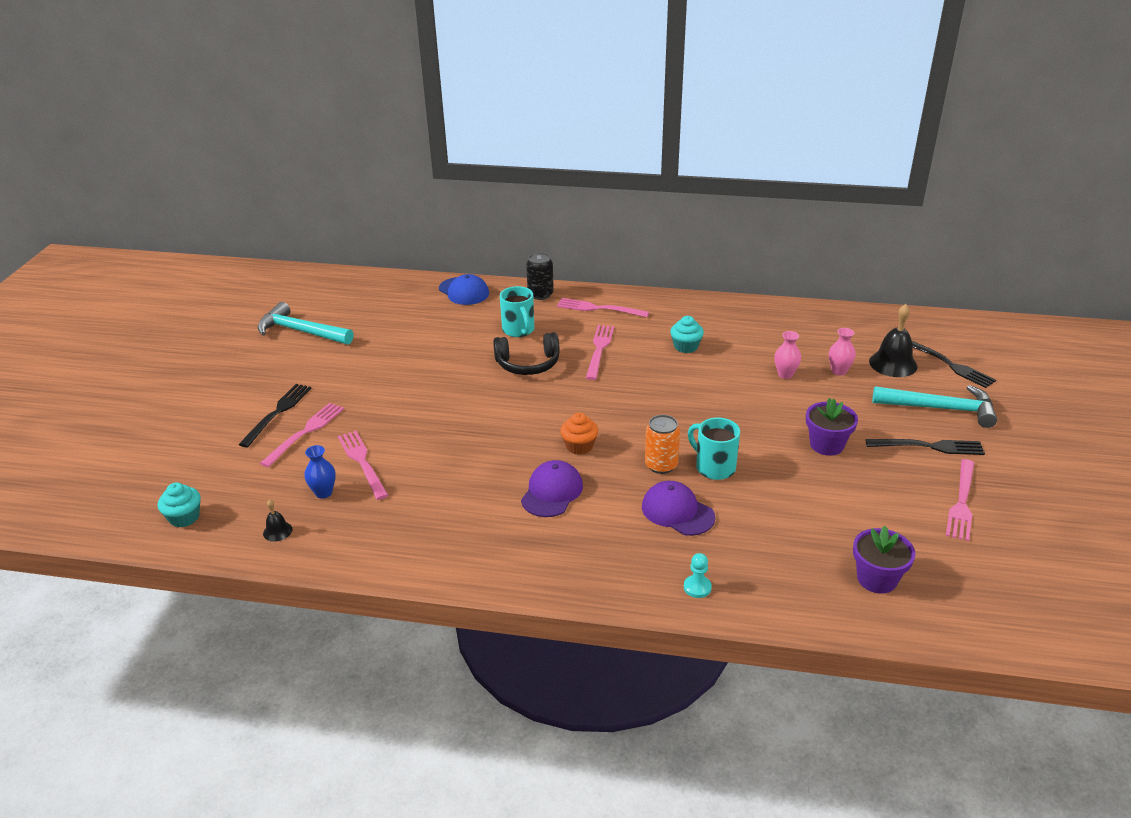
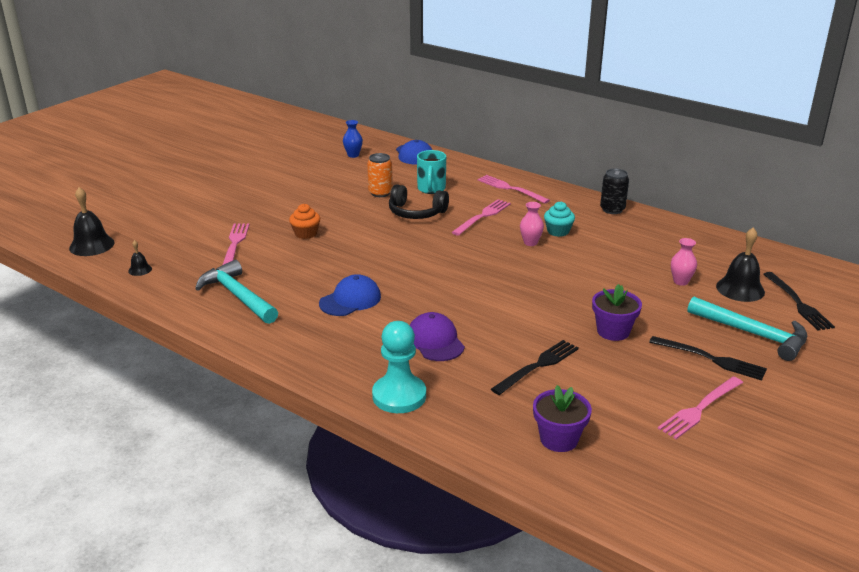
camera: 25 degrees right, 5 degrees down
(184, 517) = (91, 245): turquoise cupcake -> black bell
(278, 412) = (209, 199): black fork -> black fork (538, 365)
(301, 331) = (272, 154): turquoise hammer -> turquoise hammer (237, 296)
(306, 432) = (216, 216): pink fork -> none
(323, 493) = (191, 255): blue vase -> blue vase (353, 155)
(540, 294) = (472, 169): black can -> black can (612, 209)
(552, 492) = (350, 300): purple cap -> blue cap
(579, 446) = (401, 276): orange cupcake -> orange cupcake (306, 233)
(661, 465) = (454, 306): orange can -> orange can (380, 193)
(697, 587) = (399, 396): turquoise pawn -> turquoise pawn, size x2.14
(714, 467) = (496, 320): turquoise mug -> none
(785, 374) = (627, 272): pink vase -> pink vase (530, 243)

